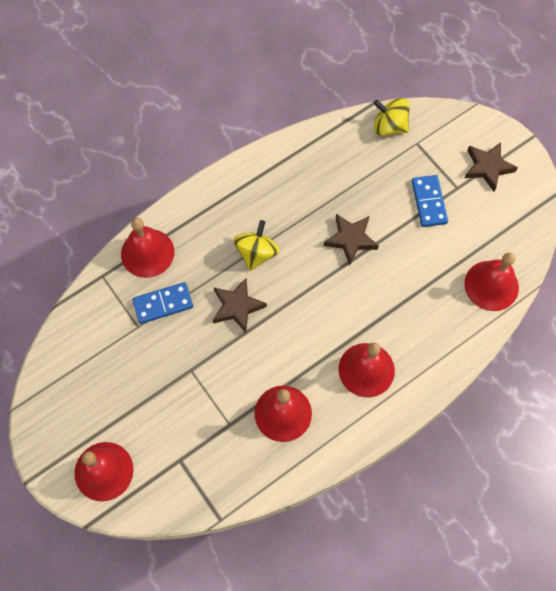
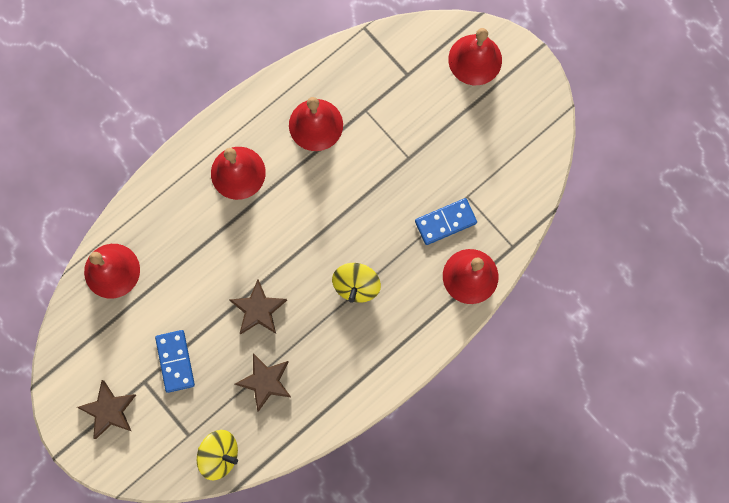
camera: 175 degrees right, 10 degrees up
(237, 307) = (370, 225): brown star -> brown star (265, 381)

